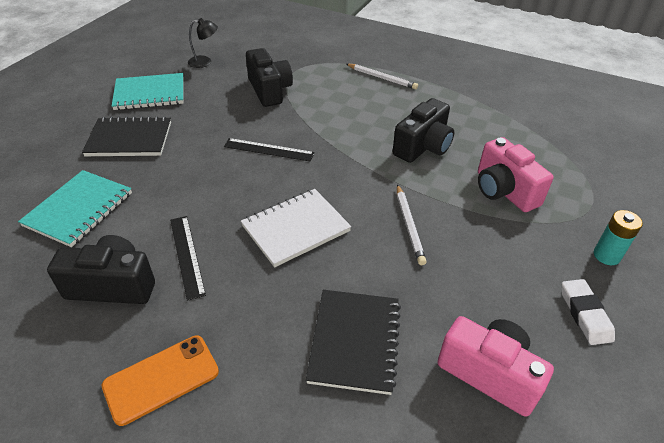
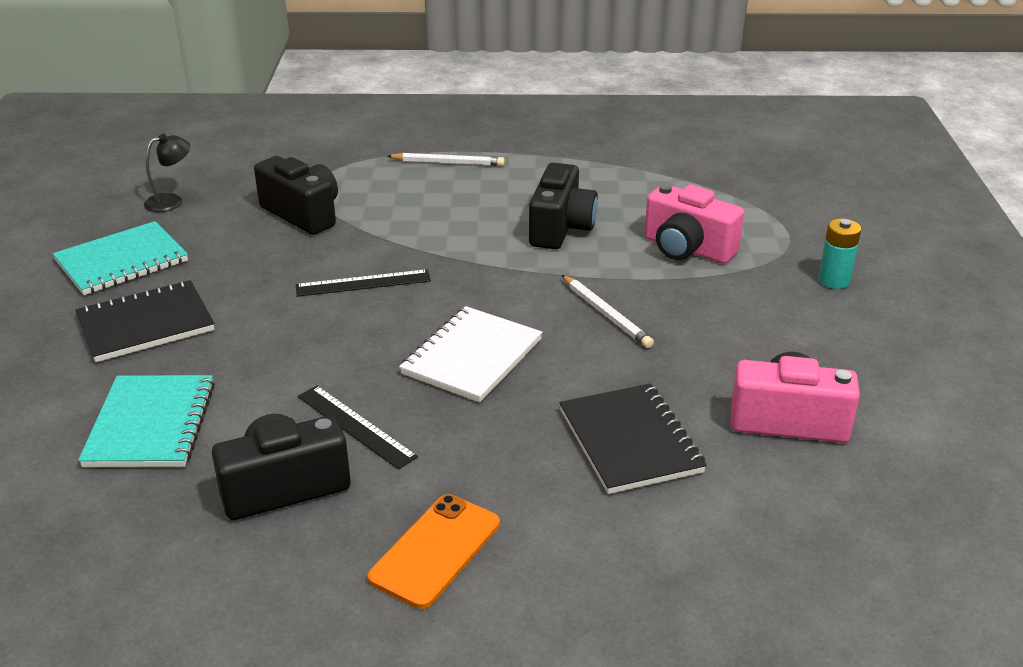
camera: 25 degrees left, 10 degrees down
(584, 314) = (845, 339): white eraser -> none

